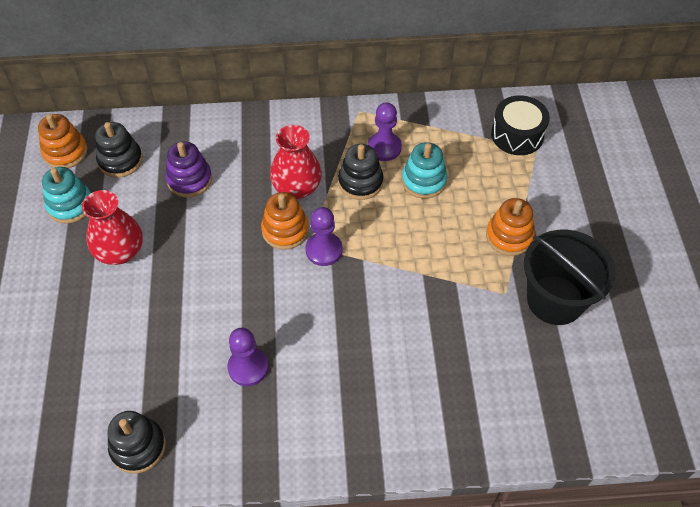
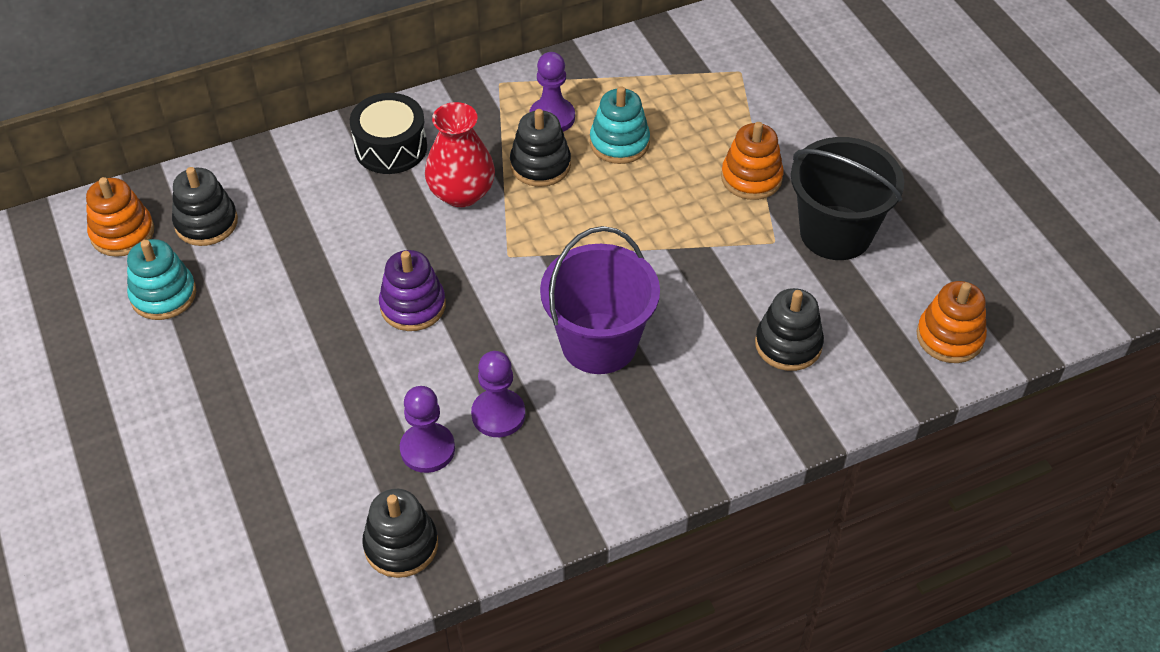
camera: 20 degrees left, 5 degrees down
(120, 251) = (262, 331): red vase -> none
(189, 180) = (314, 221): purple stacking toy -> purple stacking toy (413, 306)
(285, 230) = (470, 246): orange stacking toy -> orange stacking toy (949, 337)
(324, 250) = (531, 255): purple pawn -> purple pawn (427, 449)
(342, 334) = (599, 343): none -> purple bucket
(481, 380) = (788, 344): none -> black stacking toy
(517, 135) = (710, 61): black drum -> black drum (391, 147)

